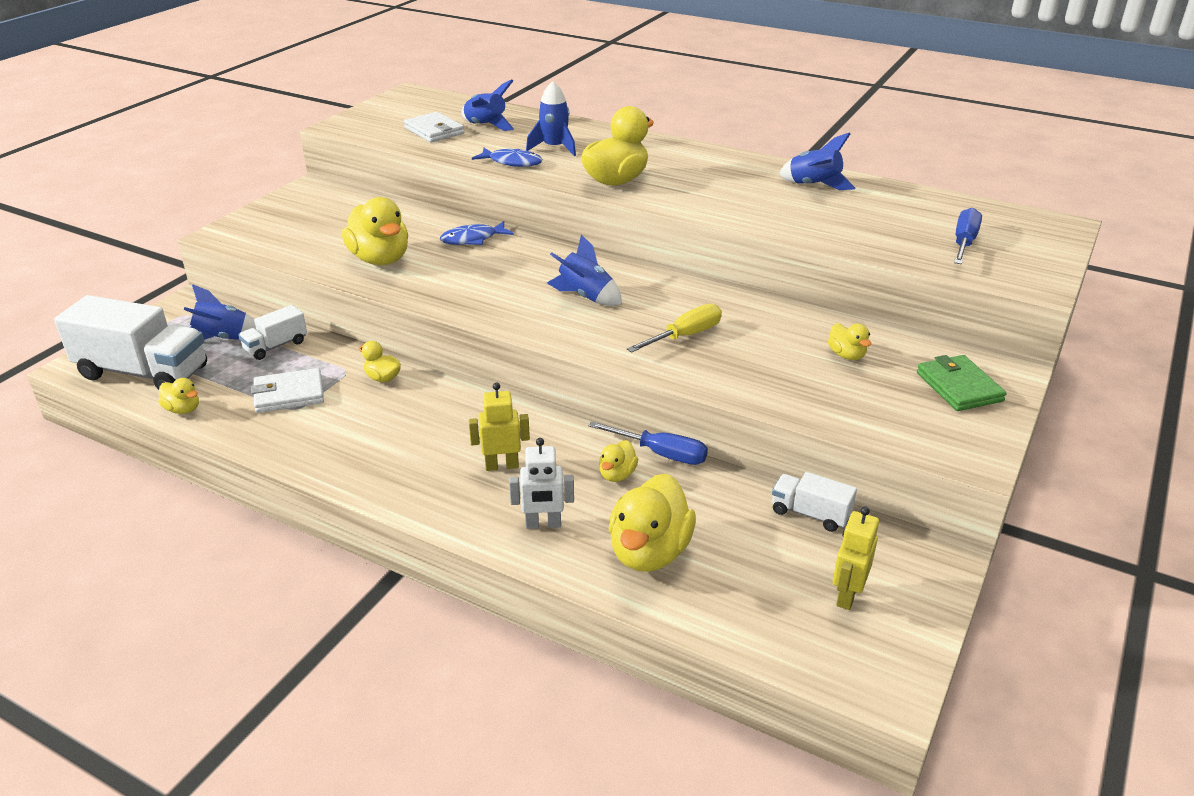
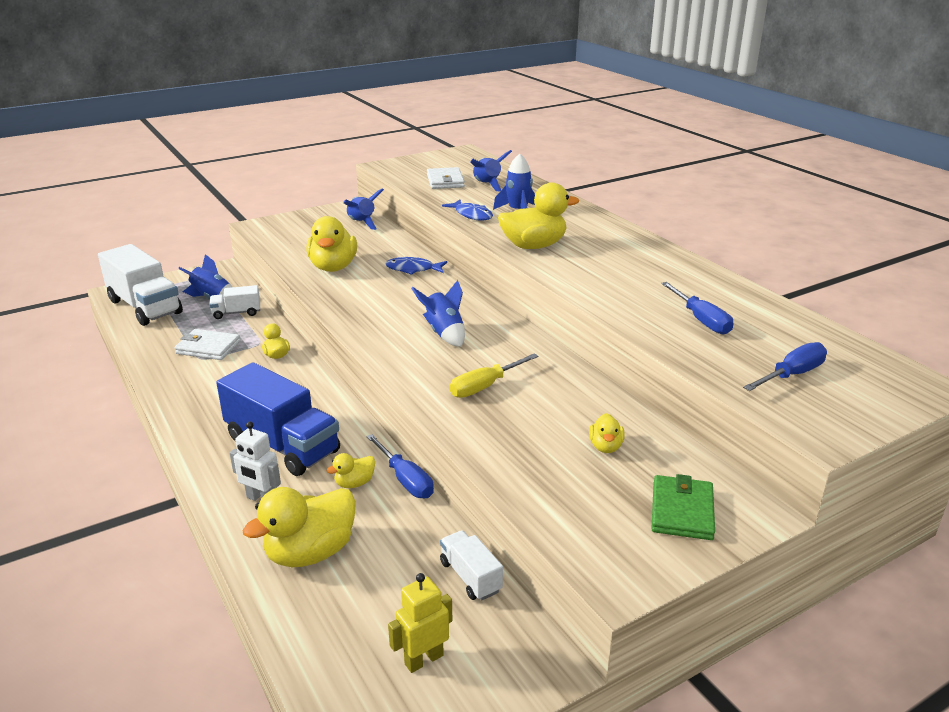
camera: 30 degrees right, 5 degrees down
(183, 409) = (139, 337): yellow duck -> none
(502, 465) = (283, 445): yellow robot -> blue truck
(685, 336) = (485, 386): yellow screwdriver -> yellow screwdriver turned 150 degrees clockwise
(814, 186) = (703, 289): blue rocket -> blue rocket (361, 223)
(845, 215) = (701, 320): none -> blue screwdriver

